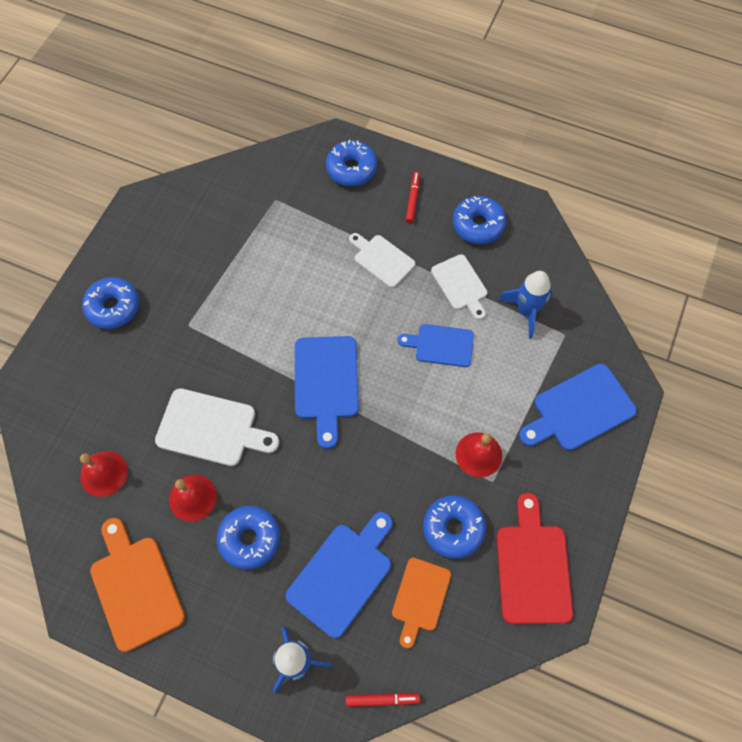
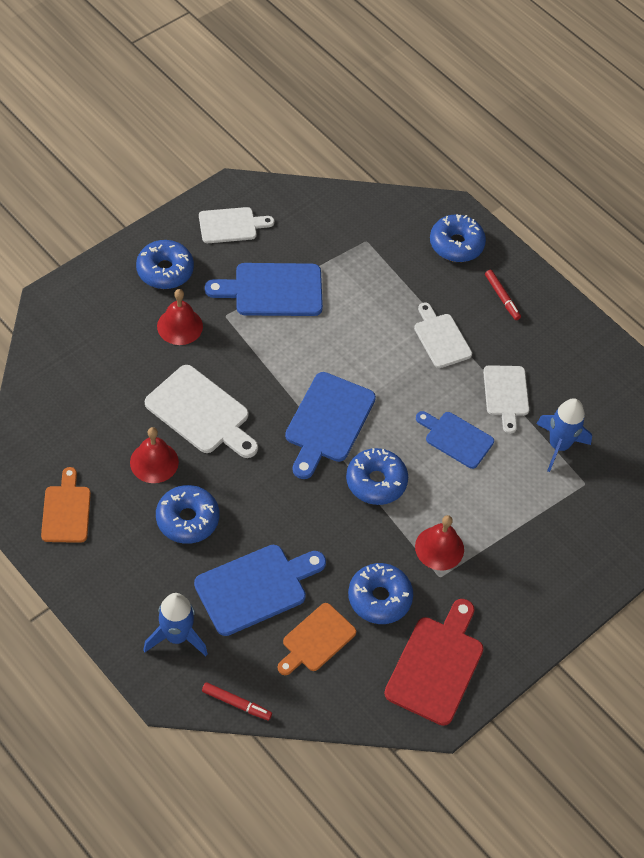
camera: 20 degrees right, 10 degrees down
(104, 473) = (85, 406): red bell -> red bell (180, 326)
(135, 587) = (66, 511): orange cutting board -> orange cutting board, size x0.65
(152, 238) = (231, 225): none -> white cutting board
(413, 199) = (502, 297): red marker -> red marker turned 120 degrees clockwise
(478, 225) = (554, 348): blue donut -> blue donut (376, 482)
(579, 409) = (561, 555): blue cutting board -> blue cutting board (273, 290)

